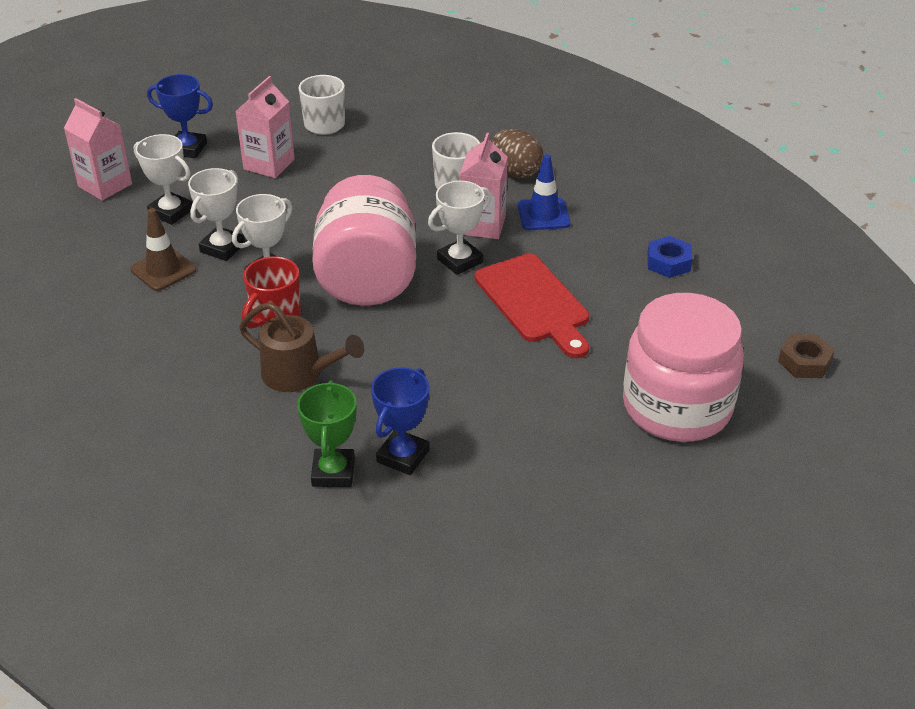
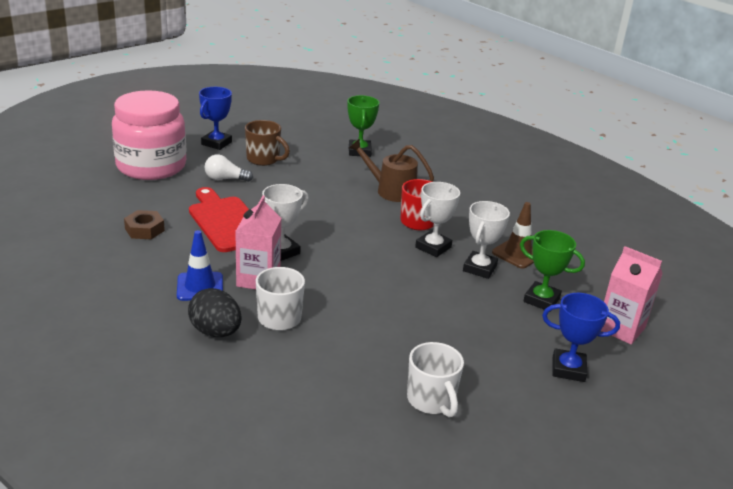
camera: 175 degrees right, 10 degrees down
(171, 212) = (541, 300): white trophy -> green trophy
(269, 164) = (473, 347): pink carton -> none
(367, 279) = (355, 242): pink jar -> none
(403, 456) = (321, 155): blue trophy -> blue trophy (216, 143)
(501, 437) = (264, 159): none -> brown mug
(516, 171) = (215, 332): brown egg -> black egg
(554, 385) = (225, 179): none -> white light bulb
(668, 262) = (106, 244): blue nut -> none
(804, 362) = (49, 182): brown nut -> brown nut (144, 229)

